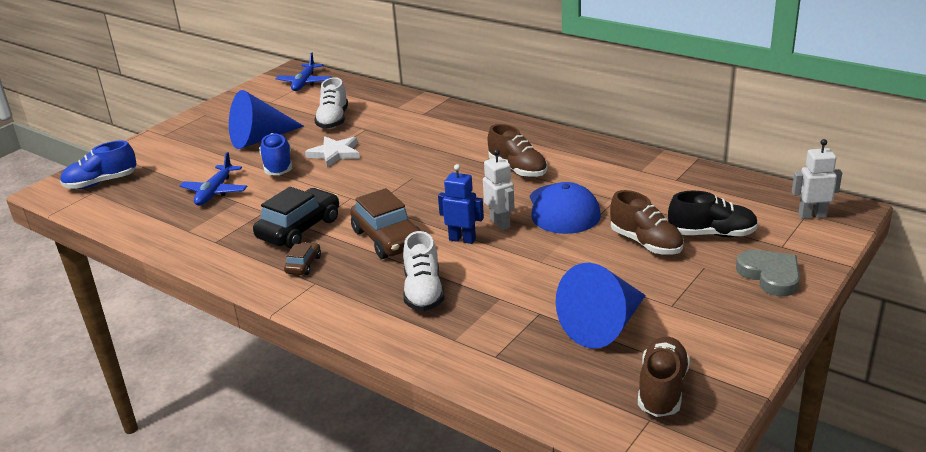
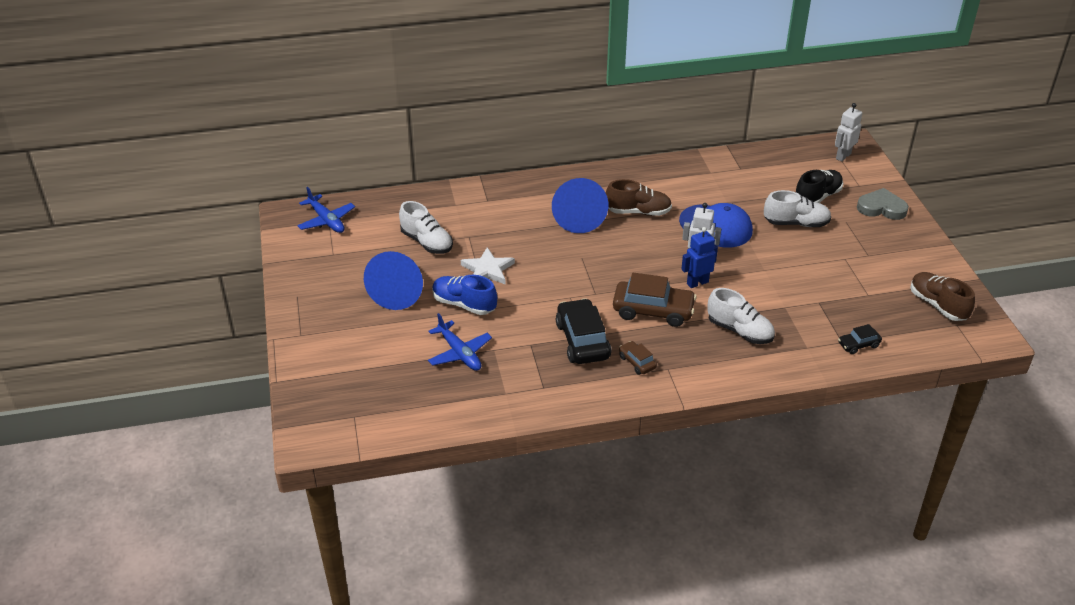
camera: 50 degrees left, 10 degrees up
(101, 183) = (342, 405): blue shoe -> none
(505, 368) = (858, 345): none -> black car
(604, 325) = (859, 288): blue cone -> blue cone (578, 217)
(646, 243) = (796, 223): brown shoe -> white shoe

